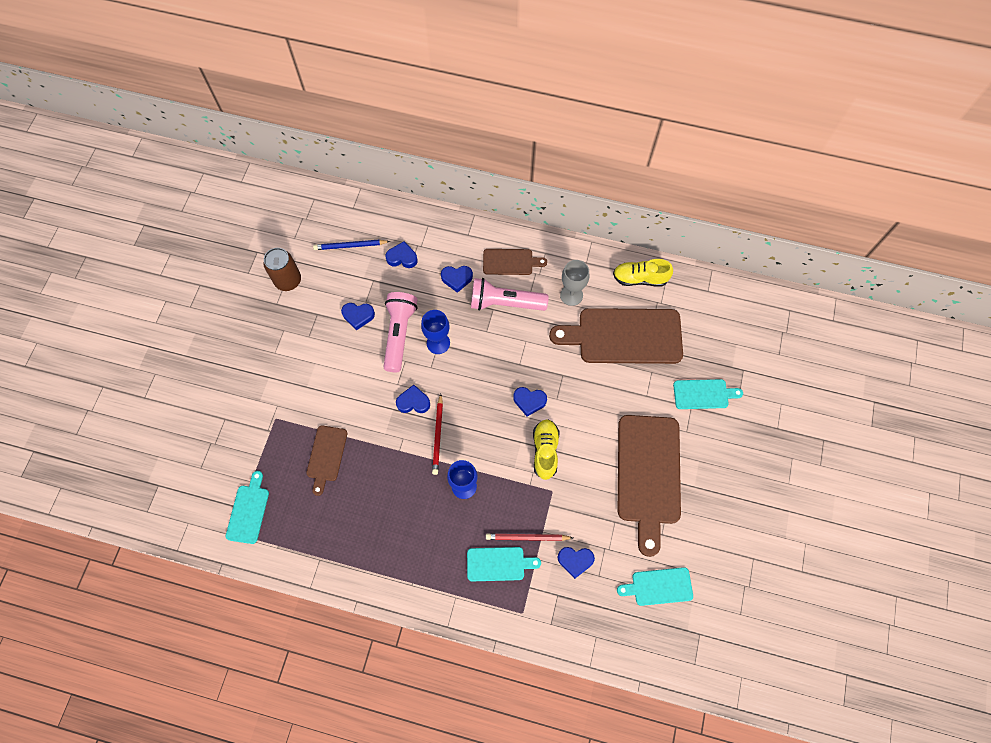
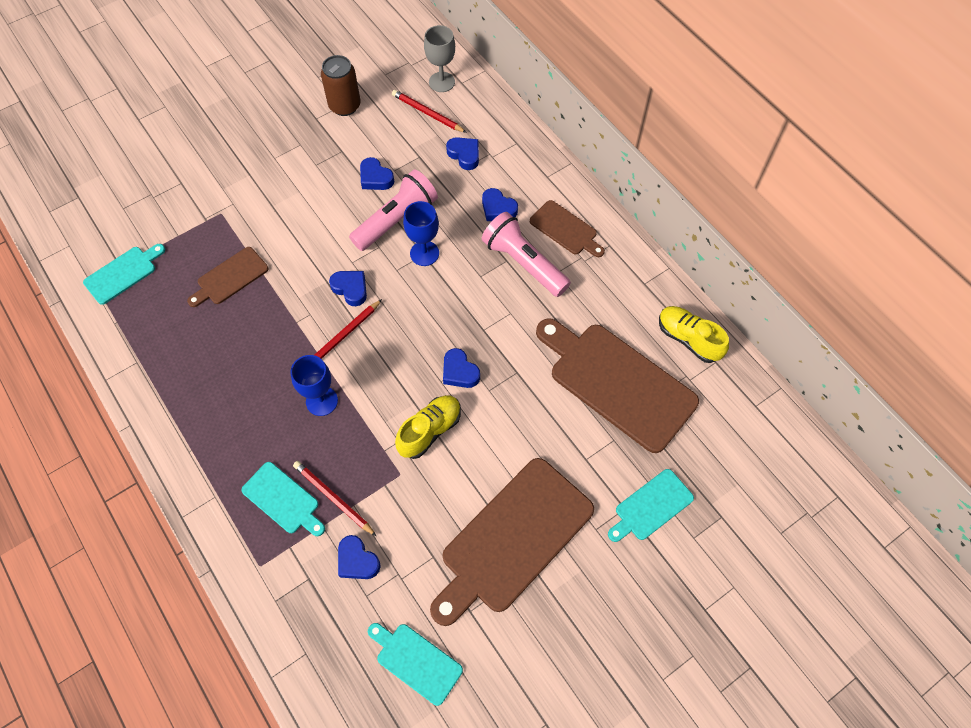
camera: 40 degrees right, 5 degrees down
(350, 246) = (427, 113): blue pencil -> red pencil
(571, 295) = (598, 303): grey goblet -> grey goblet (441, 82)
(703, 394) = (651, 506): turquoise cutting board -> turquoise cutting board turned 105 degrees clockwise

